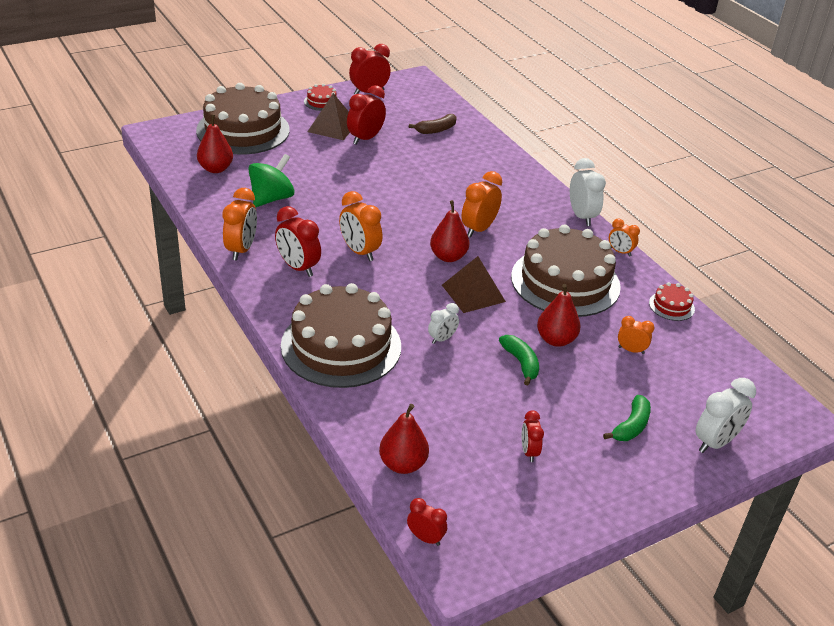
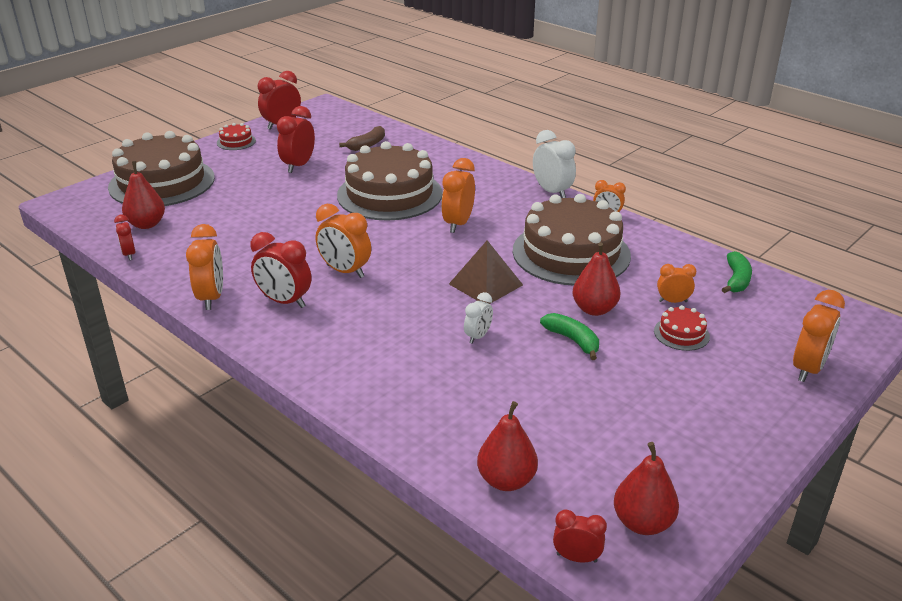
camera: 15 degrees left, 5 degrees down
(271, 198) = (223, 240): green spinning top -> none
(332, 127) = (259, 162): brown pyramid -> none
(341, 346) = (371, 370): brown cake -> brown cake (389, 194)
(448, 257) = (441, 256): red pear -> red pear (642, 522)
(529, 452) = (633, 428): red clock -> red clock (129, 254)
(631, 426) = (719, 374): green banana -> green banana (736, 280)
(671, 306) = (684, 252): red cake -> red cake (681, 333)
(715, 442) = (808, 369): white clock -> orange clock

